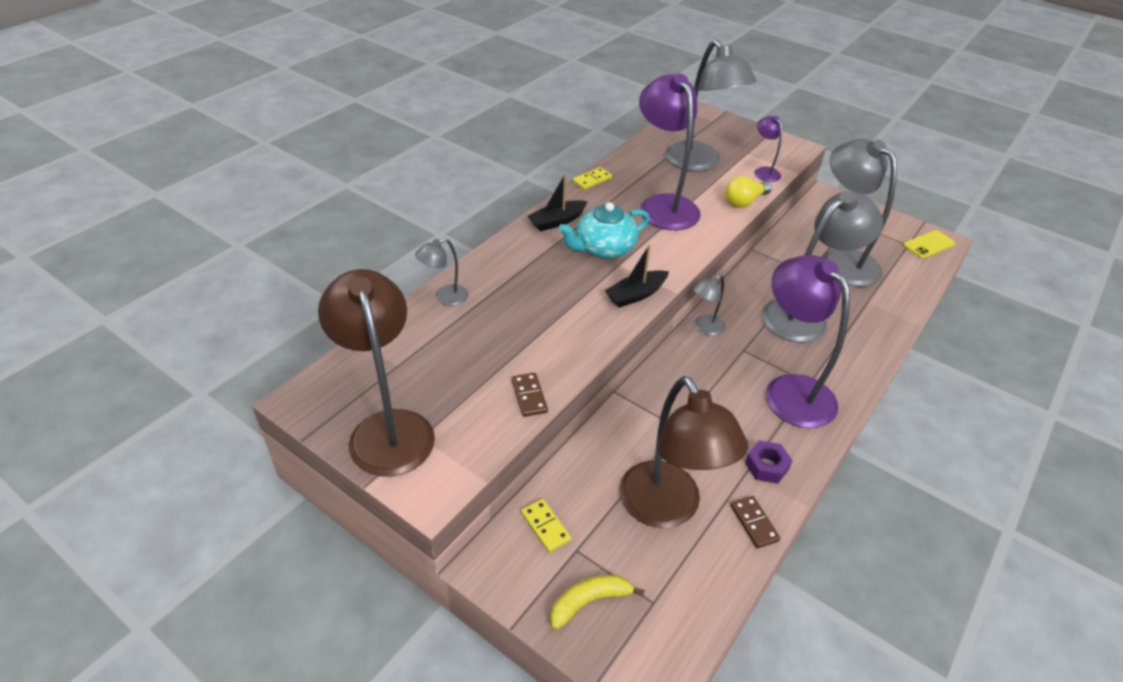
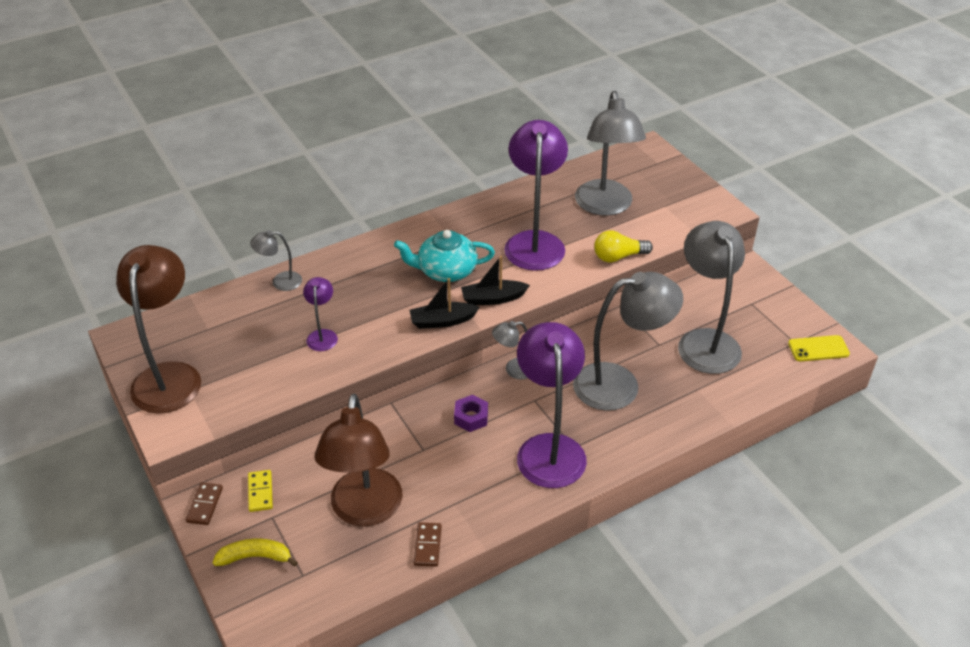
camera: 25 degrees right, 0 degrees up
(529, 396) = (290, 382): brown domino -> brown domino (204, 505)
(557, 221) = (423, 235): black boat -> black boat (493, 299)
(592, 180) = (485, 201): yellow domino -> none
(764, 171) = (665, 229): purple lamp -> purple lamp (322, 335)
(766, 466) = (475, 505): purple nut -> purple nut (471, 417)

